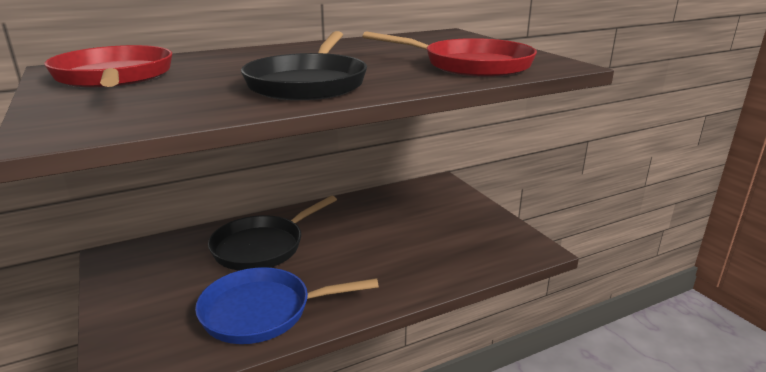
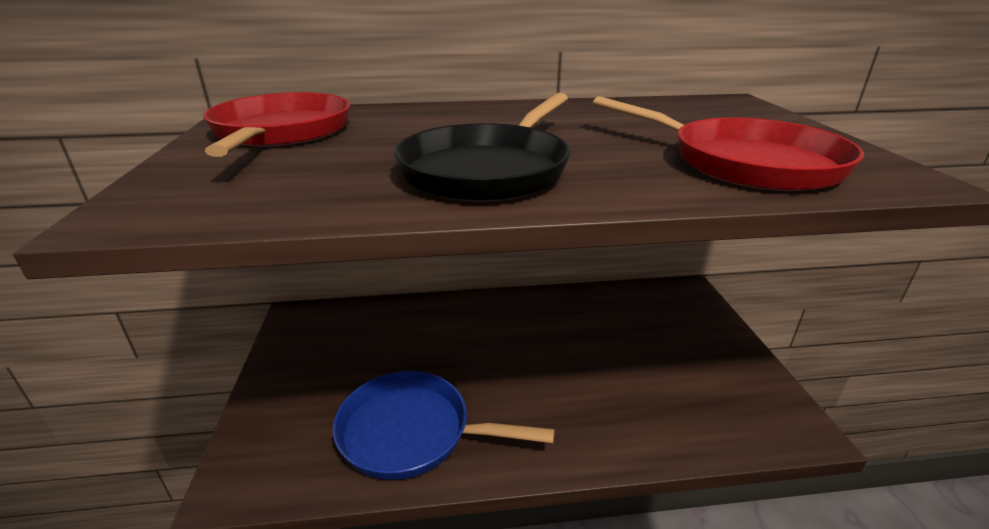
camera: 20 degrees right, 5 degrees up
(262, 246) = (446, 339): black pan -> none

